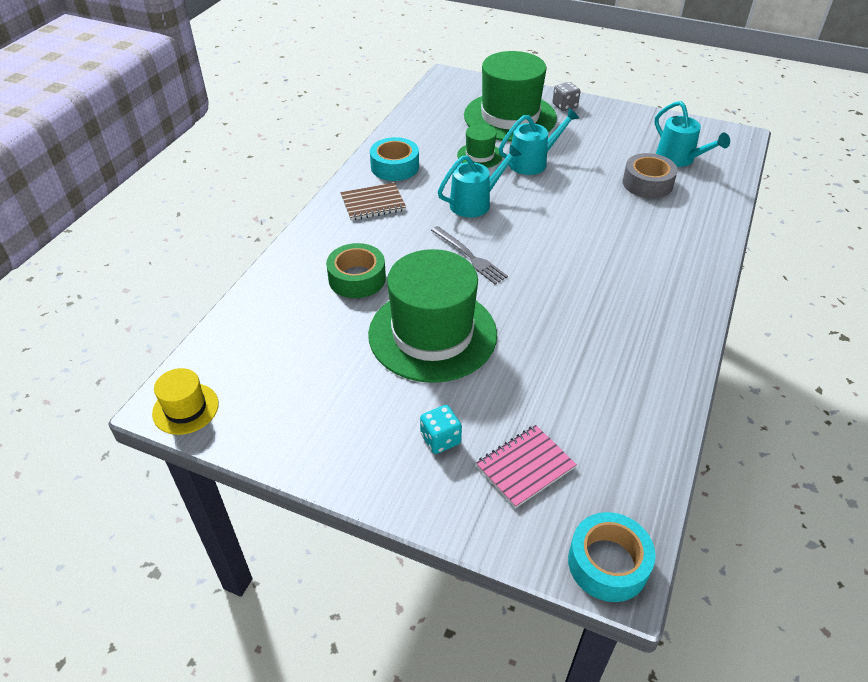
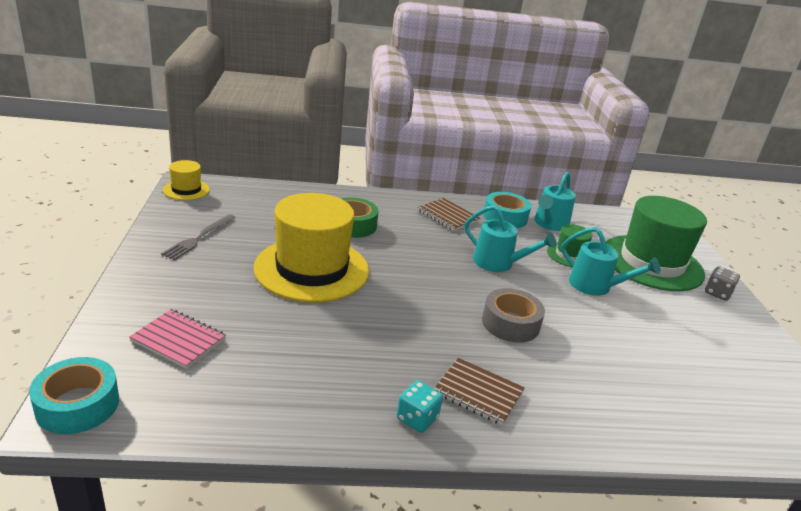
camera: 60 degrees right, 15 degrees down
(432, 334) = (312, 269): green hat -> yellow hat
(440, 439) = (195, 292): turquoise dice -> turquoise dice (417, 419)
(469, 256) = (422, 272): grey fork -> grey fork (199, 238)
(647, 183) = (651, 370): grey tape -> grey tape (510, 323)
(651, 283) = (478, 393): none -> brown notebook
(679, 159) = (730, 393): turquoise watering can -> turquoise watering can (549, 224)

